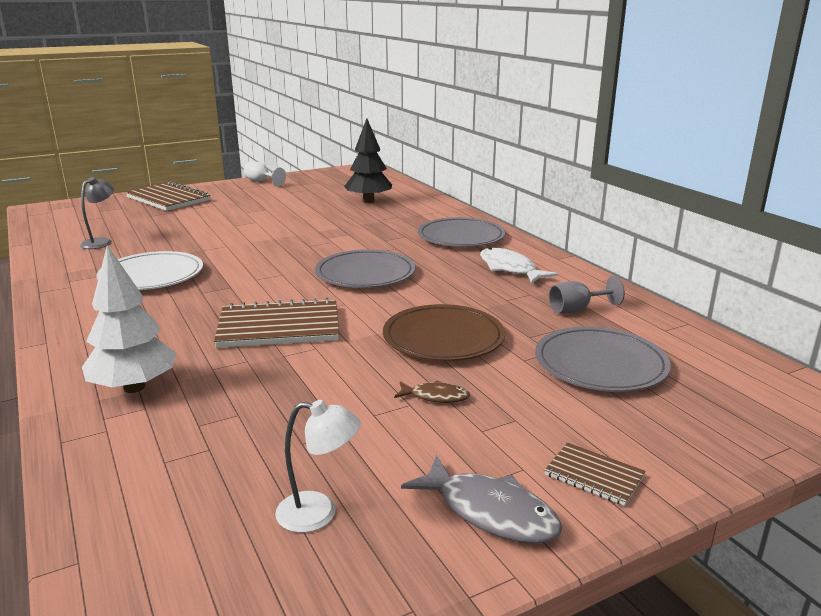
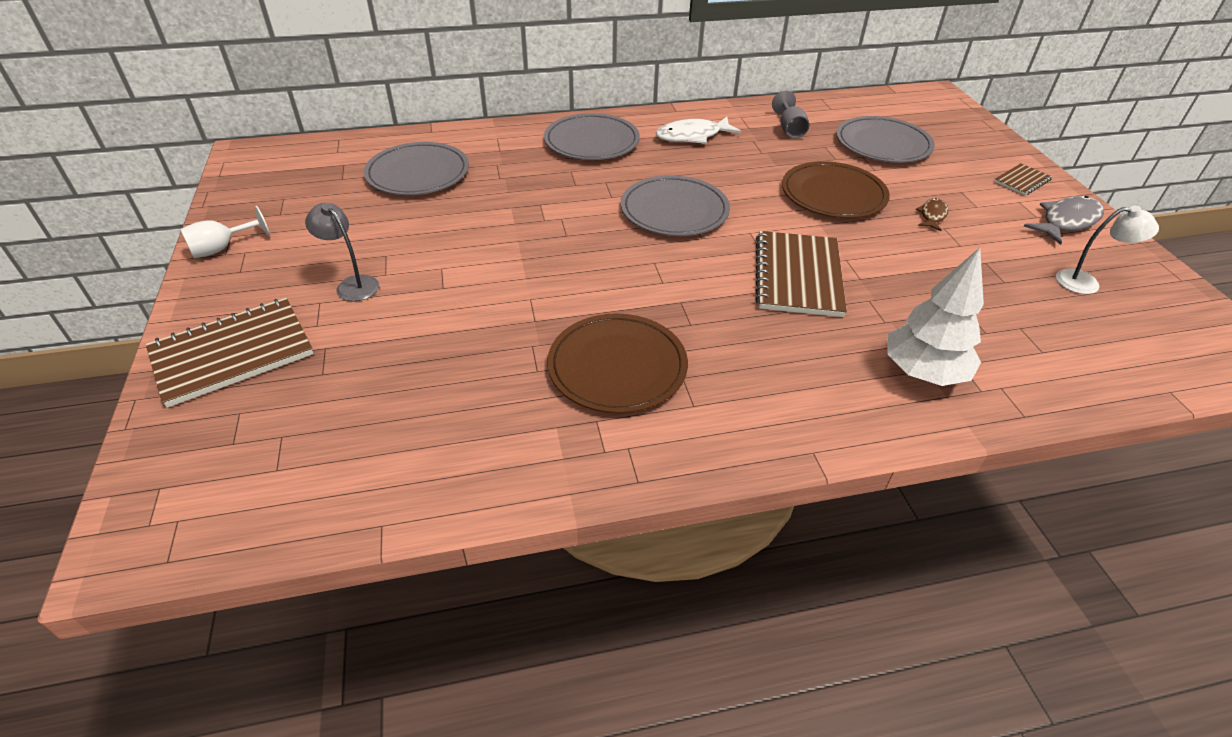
camera: 75 degrees left, 20 degrees up
(101, 242) = (435, 427): grey lamp -> grey lamp (352, 284)
(151, 275) = (617, 366): white plate -> brown plate
(319, 513) = (1086, 283): white lamp -> white lamp turned 75 degrees clockwise
(369, 201) = (418, 173): black tree -> grey plate

